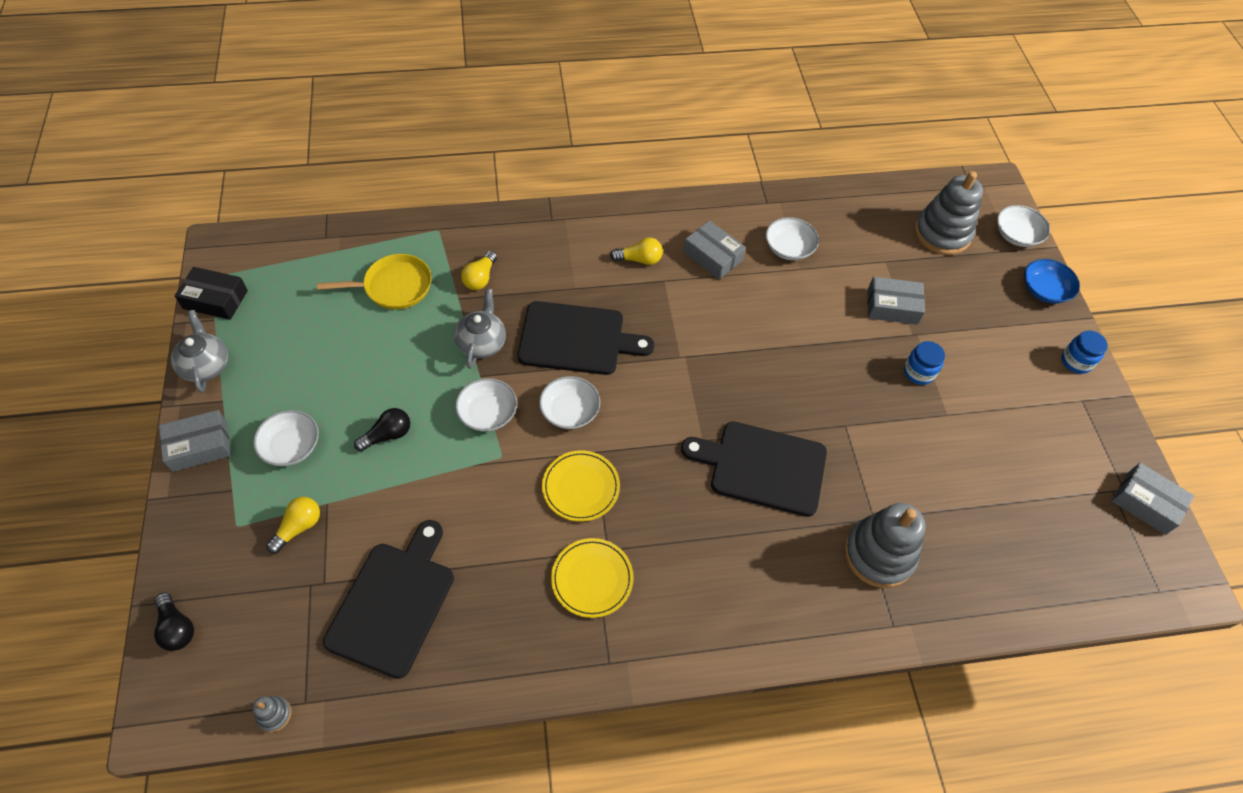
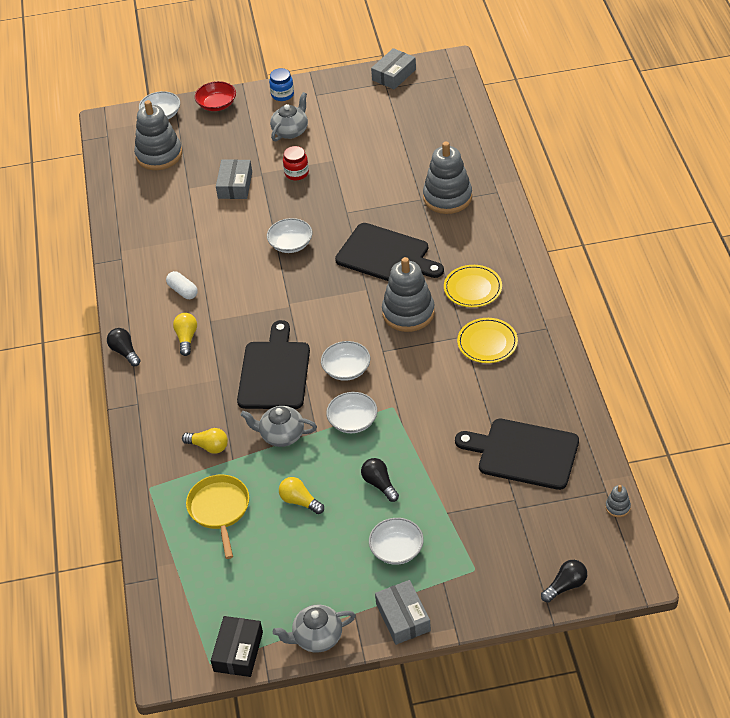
camera: 85 degrees left, 10 degrees down
(299, 527) = (470, 526): yellow light bulb -> yellow light bulb (300, 501)
(581, 487) = (414, 356): yellow plate -> yellow plate (472, 288)
(626, 208) = (125, 352): none -> black light bulb
(656, 486) = (408, 313): none -> grey stacking toy
(713, 256) = (183, 291): grey box -> white capsule
(762, 467) = (386, 256): black cutting board -> black cutting board turned 75 degrees counterclockwise
(789, 248) = (174, 244): white bowl -> white bowl (290, 244)
(918, 372) = (296, 173): blue jar -> red jar
(1002, 368) = (291, 131): none -> grey teapot
(1044, 290) = (217, 104): blue bowl -> red bowl

